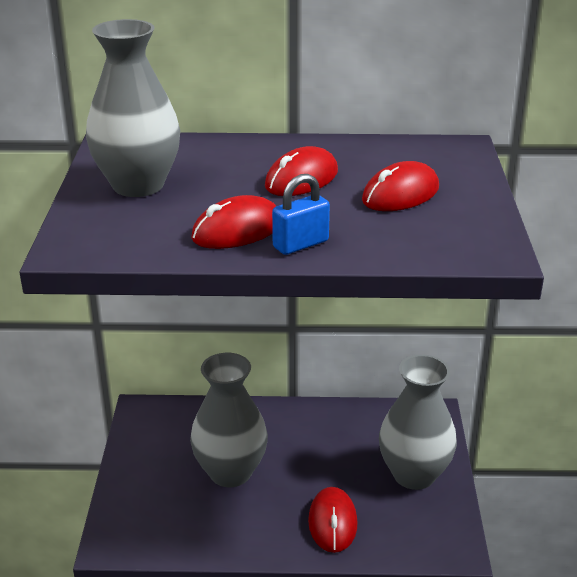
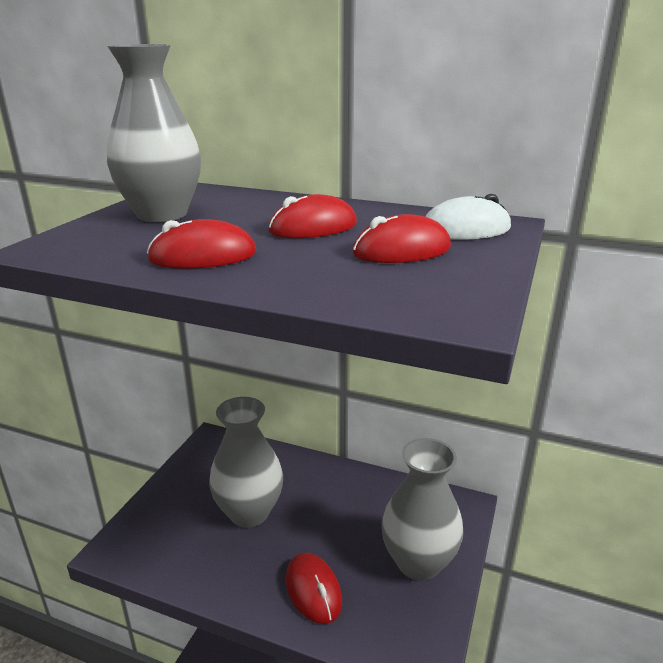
camera: 20 degrees right, 5 degrees down
(300, 244) = (250, 276): blue padlock -> none
(332, 522) = (313, 590): red mouse -> red mouse turned 45 degrees counterclockwise
(435, 160) = (465, 230): none -> white mouse

